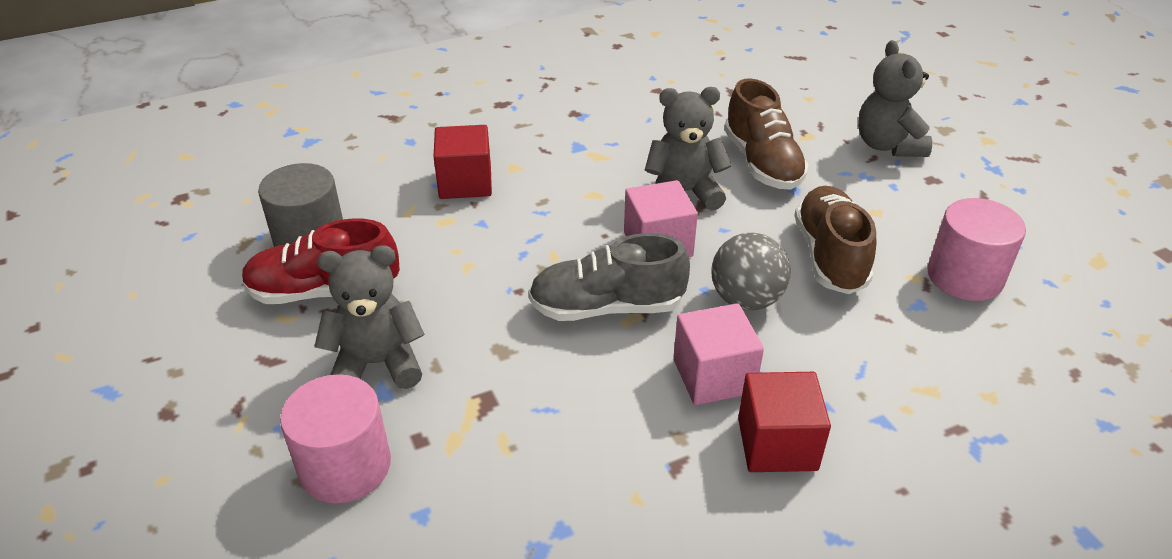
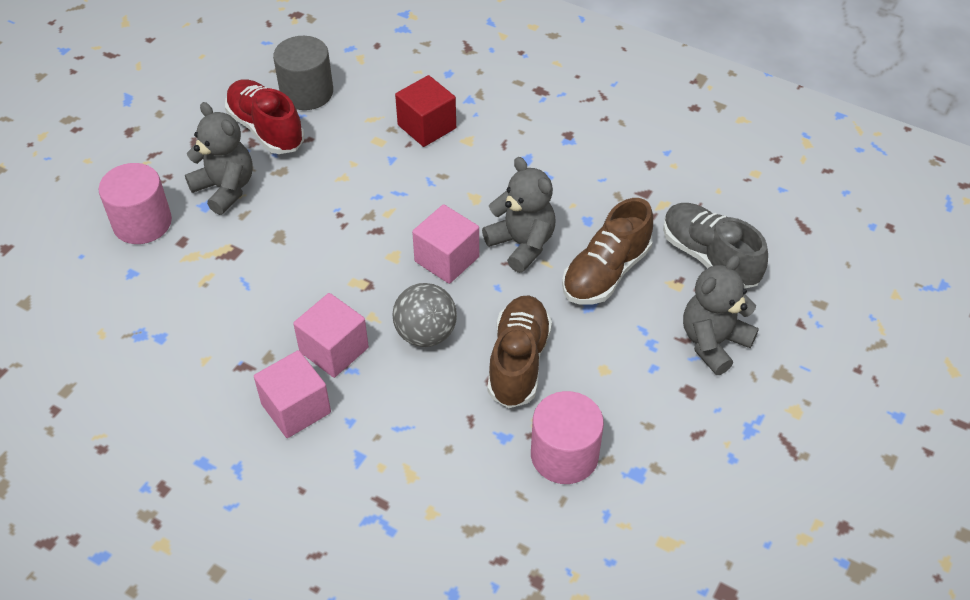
camera: 55 degrees right, 10 degrees up
(607, 307) = (358, 265): grey shoe -> grey shoe (709, 257)
(777, 444) = (296, 408): red cube -> pink cube
(830, 256) = (518, 361): brown shoe -> brown shoe turned 45 degrees counterclockwise

